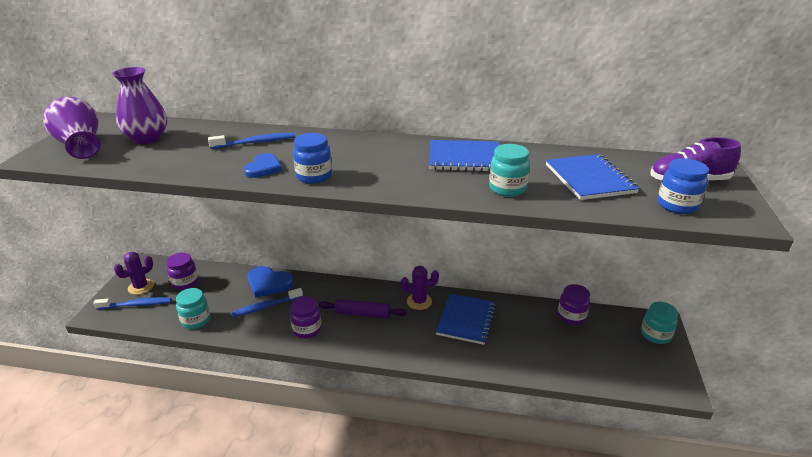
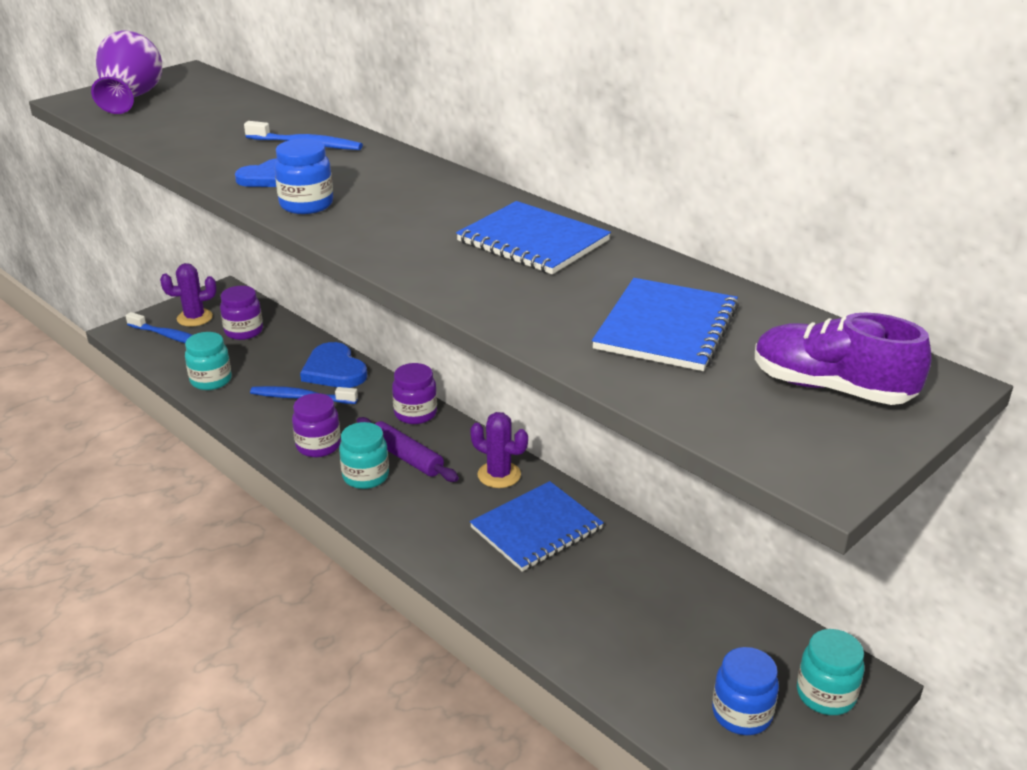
camera: 35 degrees right, 0 degrees up
(147, 138) = (203, 107): purple vase -> none
(507, 189) = (518, 299): turquoise jar -> turquoise jar (365, 476)
(571, 316) = (709, 599): purple jar -> purple jar (415, 413)
(677, 205) = (737, 411): blue jar -> blue jar (741, 714)

